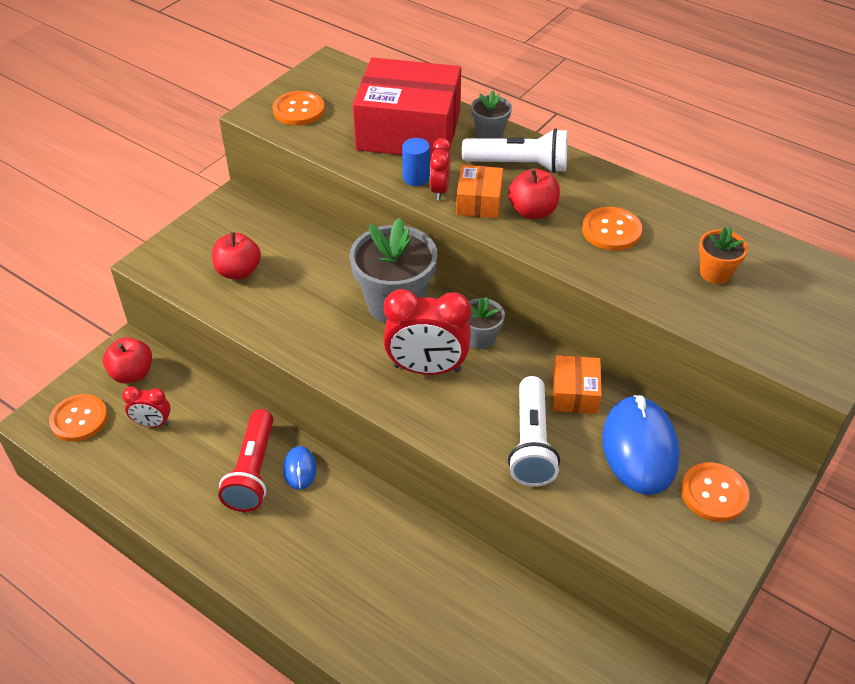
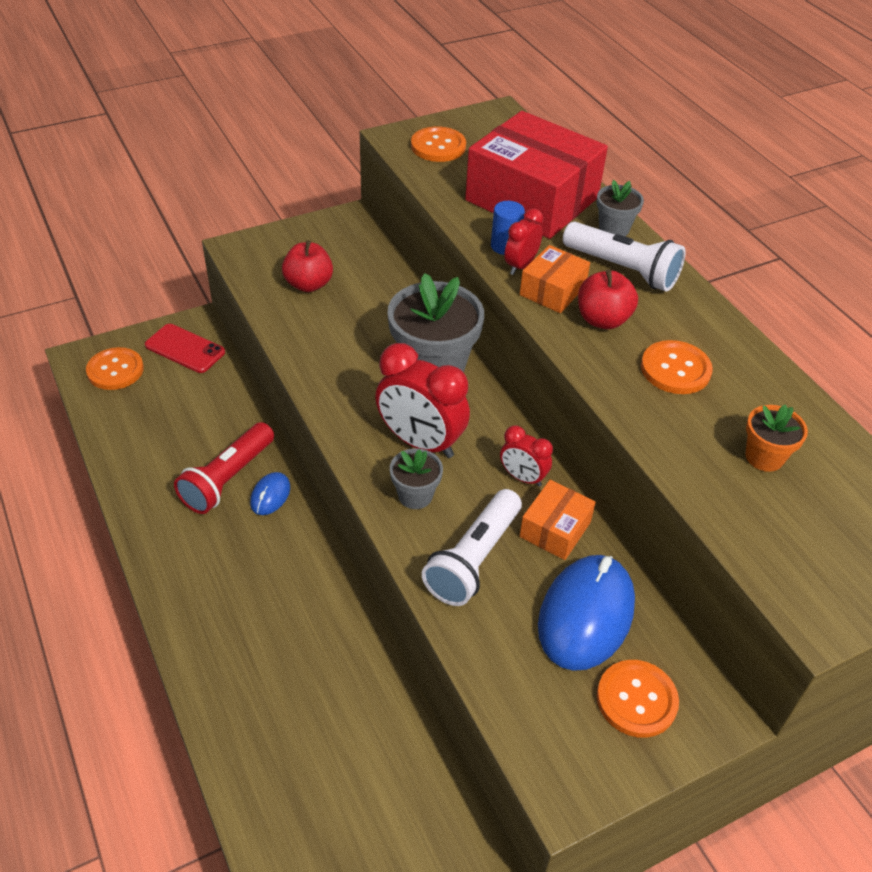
camera: 25 degrees right, 0 degrees up
(132, 374) = (185, 349): red apple -> red phone
(152, 423) = (172, 399): red clock -> red clock (522, 477)
(481, 338) = (495, 435): grey flower pot -> grey flower pot (415, 495)

